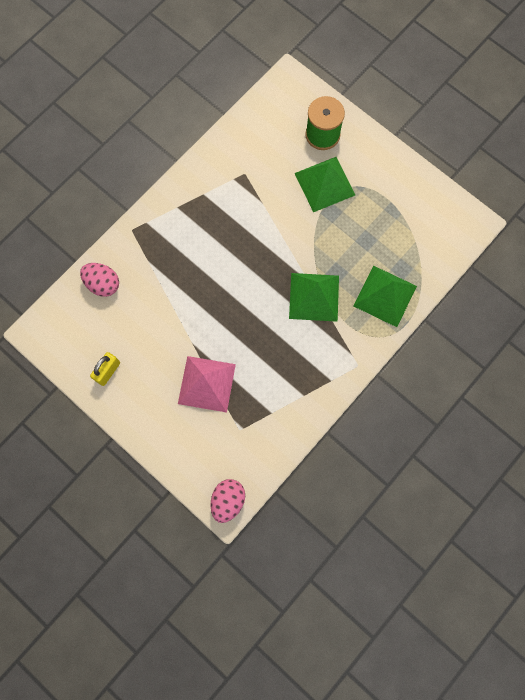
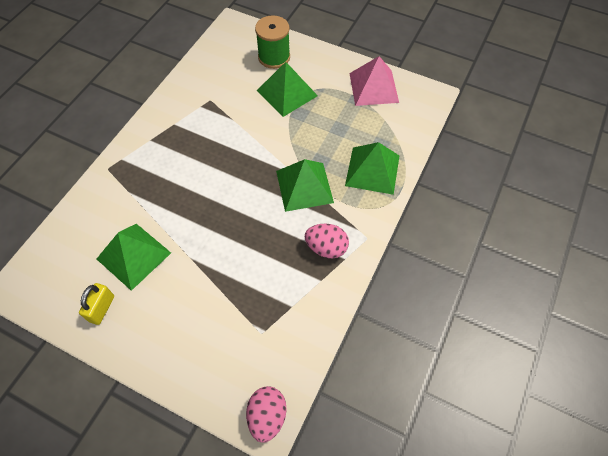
camera: 15 degrees left, 15 degrees down
(103, 284) = (84, 223): pink egg -> pink egg (326, 248)
(142, 328) = (134, 255): none -> green pyramid
(207, 383) = (214, 294): pink pyramid -> pink pyramid (373, 87)

